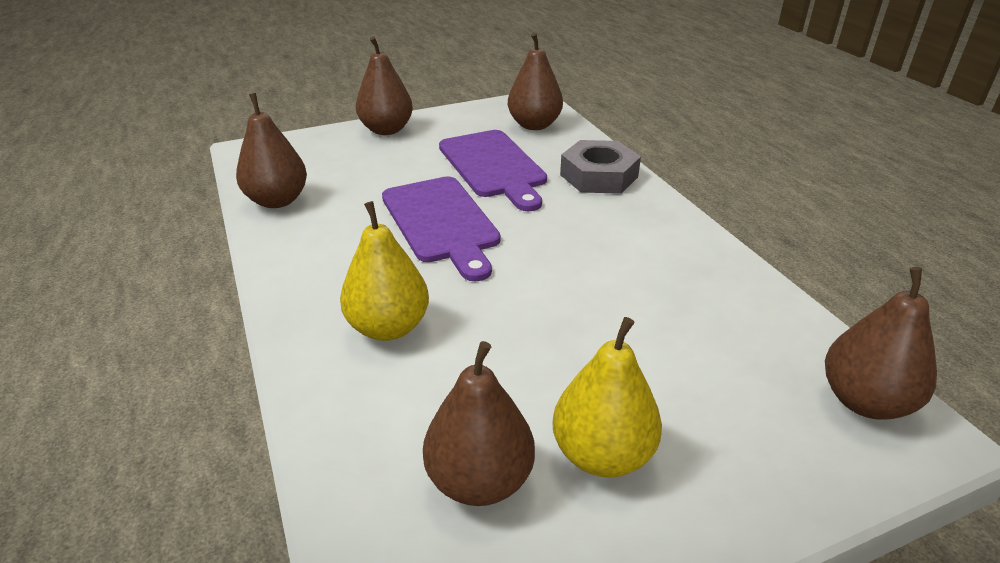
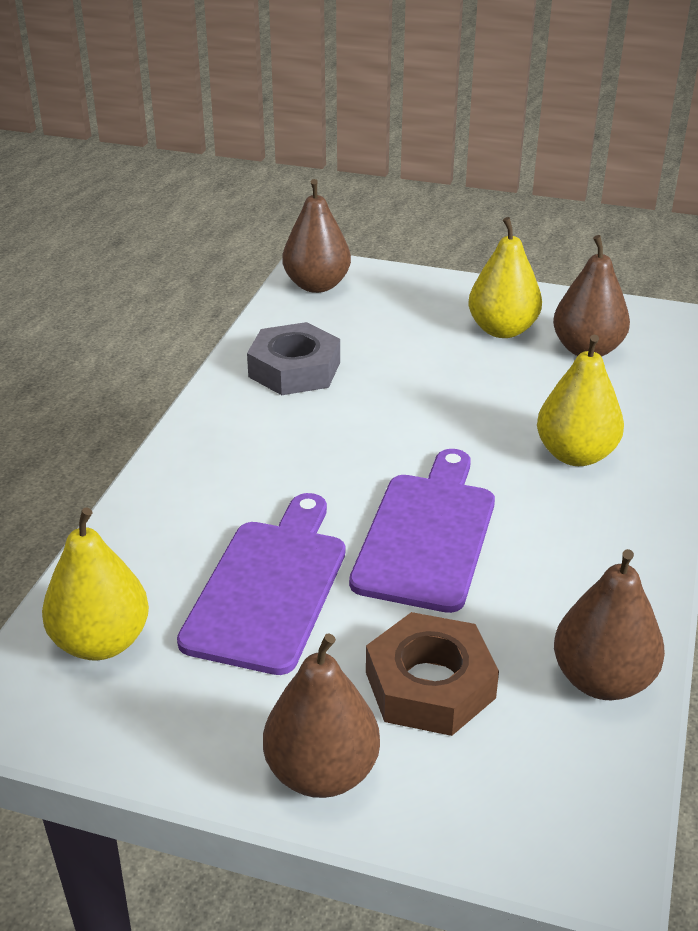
camera: 140 degrees left, 0 degrees up
(368, 167) = (430, 685): none -> brown nut
(534, 125) = (101, 642): brown pear -> yellow pear
(598, 176) = (178, 506): grey nut -> grey nut (294, 369)

